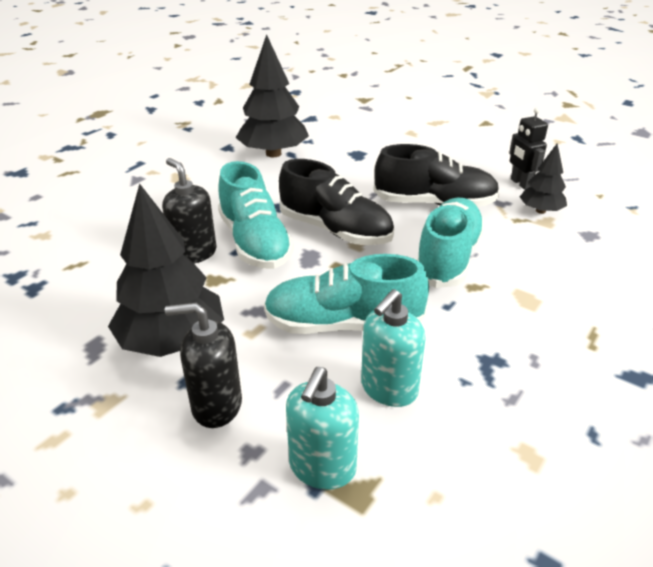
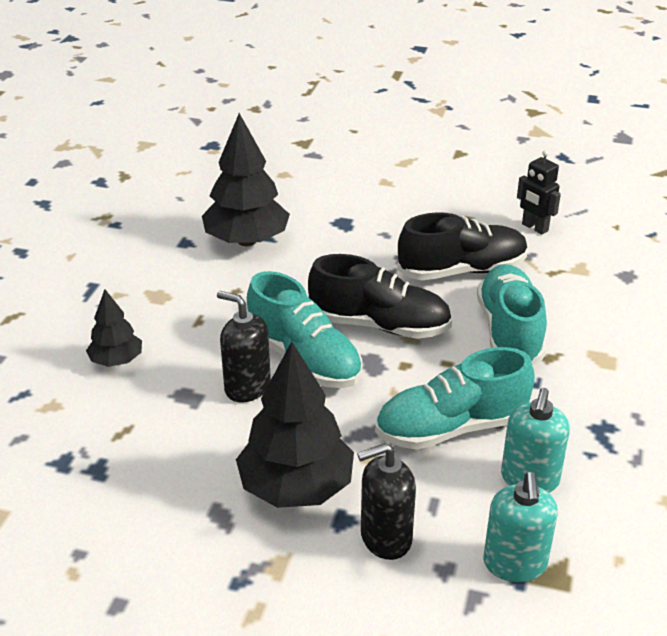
camera: 20 degrees left, 0 degrees up
(540, 211) = (569, 257): black tree -> black tree (116, 361)

